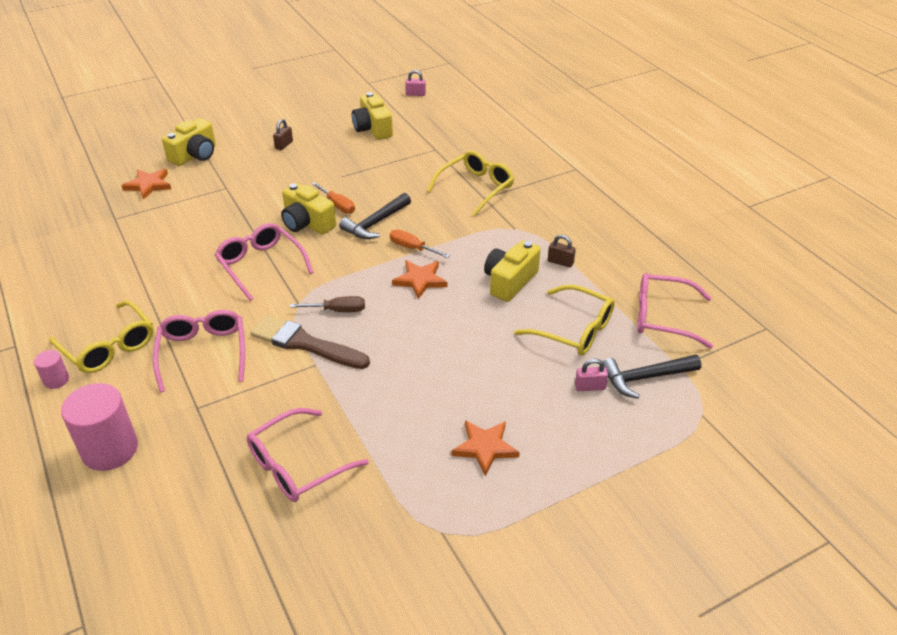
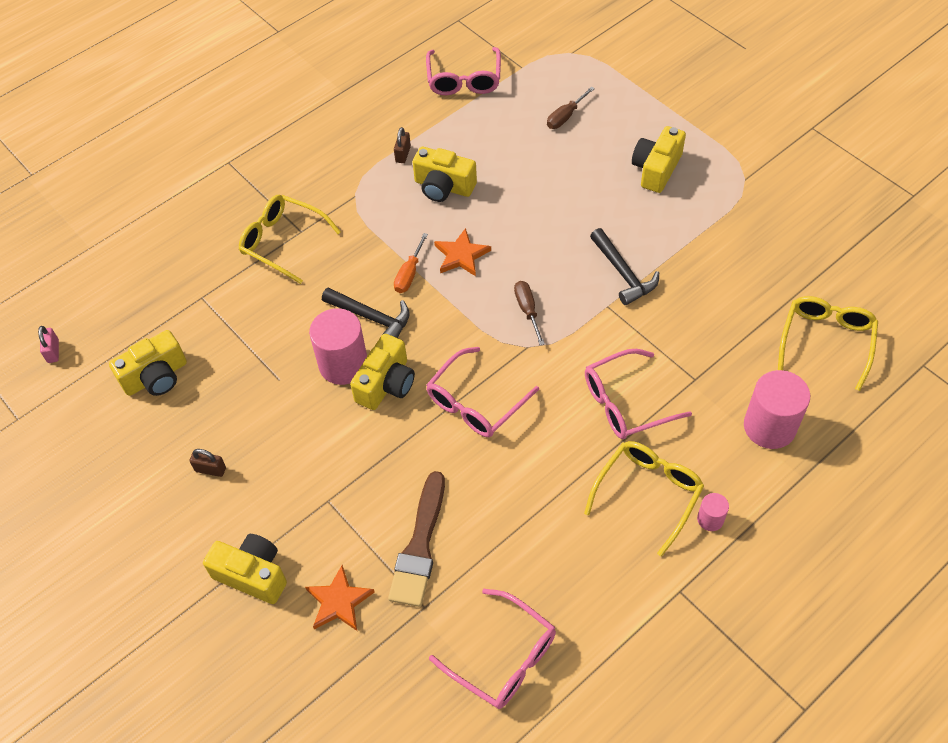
camera: 100 degrees left, 15 degrees up
(297, 465) = (725, 282): pink glasses -> pink glasses (503, 657)
(305, 344) = (583, 322): brown brush -> brown brush (420, 545)
(337, 205) = (343, 364): orange screwdriver -> pink cylinder
(485, 448) = (656, 169): orange star -> yellow camera
(573, 330) = (499, 134): yellow glasses -> yellow glasses (826, 341)
(590, 387) = (565, 116): pink padlock -> brown screwdriver
(645, 378) = (543, 85): black hammer -> black hammer (623, 273)

